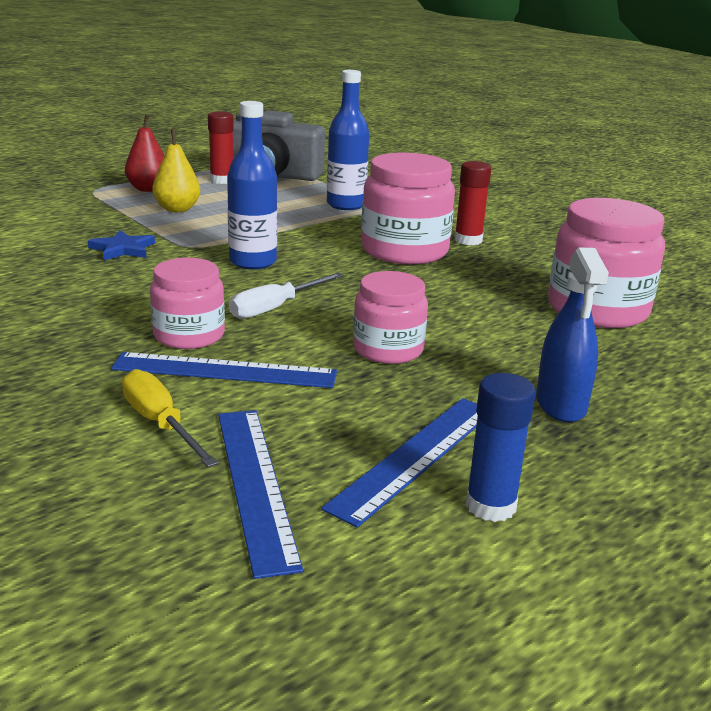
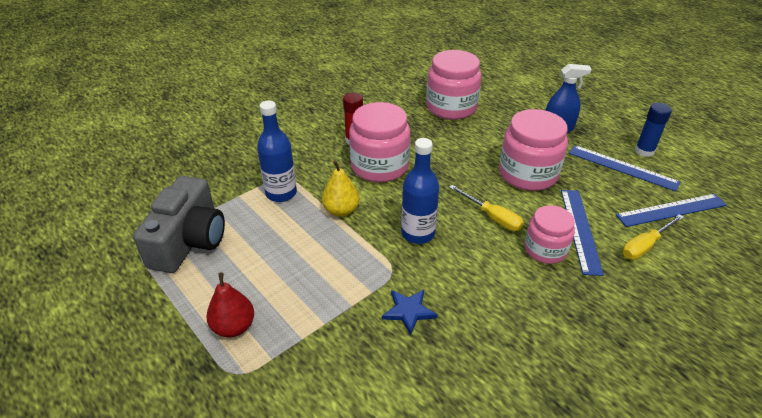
camera: 90 degrees left, 15 degrees up
(177, 209) = (299, 293): yellow pear -> yellow pear (341, 210)
(222, 180) = (204, 274): red glue stick -> none
(275, 308) = (492, 217): white screwdriver -> yellow screwdriver
(388, 349) = (527, 174): pink jar -> pink jar, size x1.60

